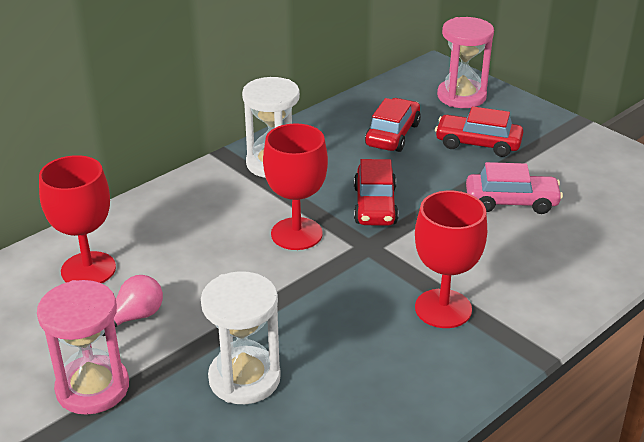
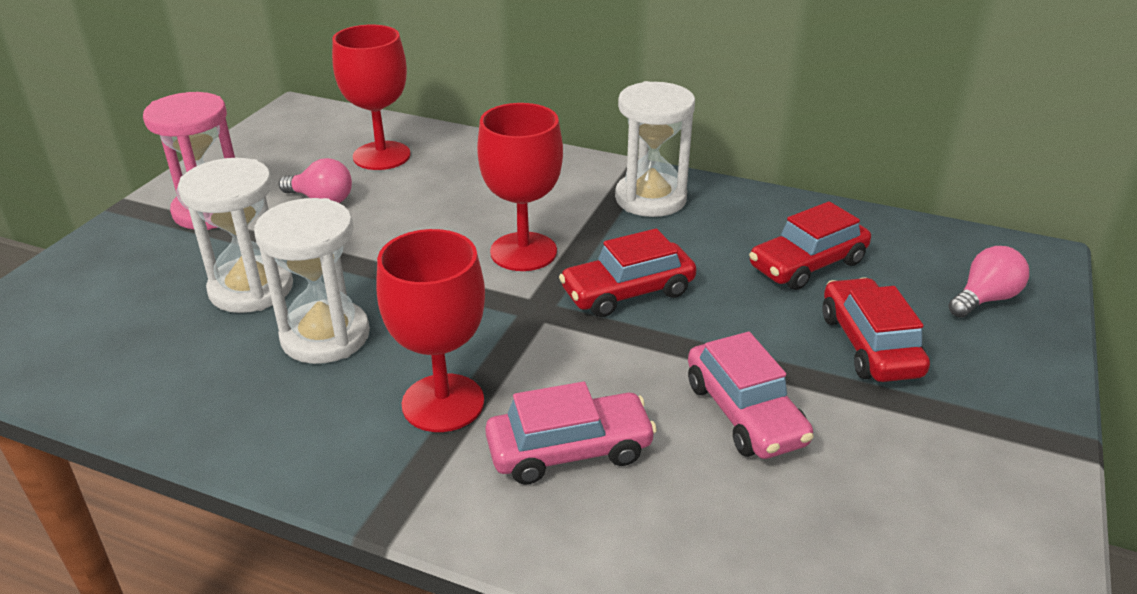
camera: 65 degrees right, 0 degrees up
(336, 348) = (325, 336): none -> white hourglass
(392, 135) = (807, 264): red car -> red car turned 150 degrees clockwise
(461, 96) = (984, 299): pink hourglass -> pink light bulb
(511, 270) = (569, 450): none -> pink car

